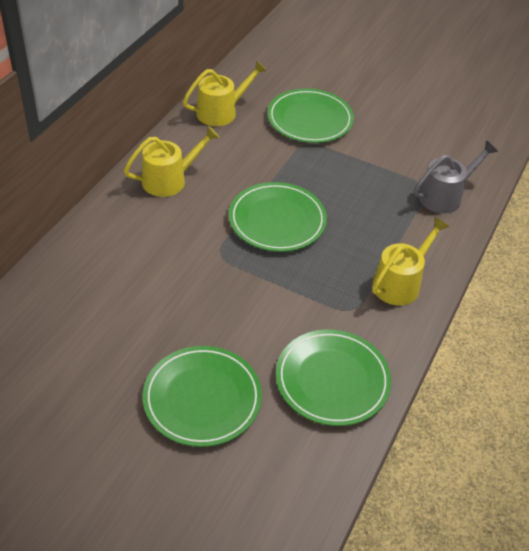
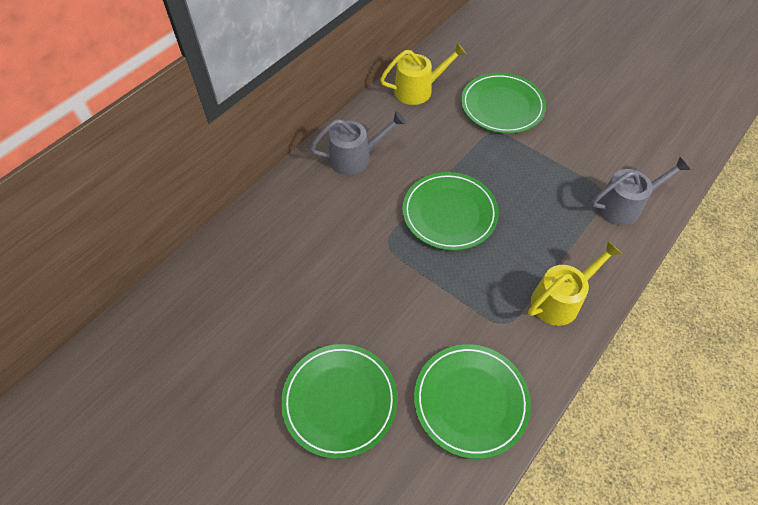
camera: 15 degrees right, 10 degrees up
(169, 180) = (355, 157): yellow watering can -> grey watering can

